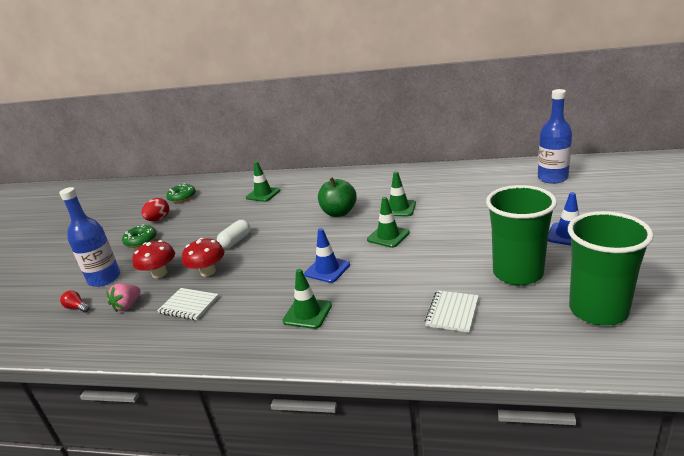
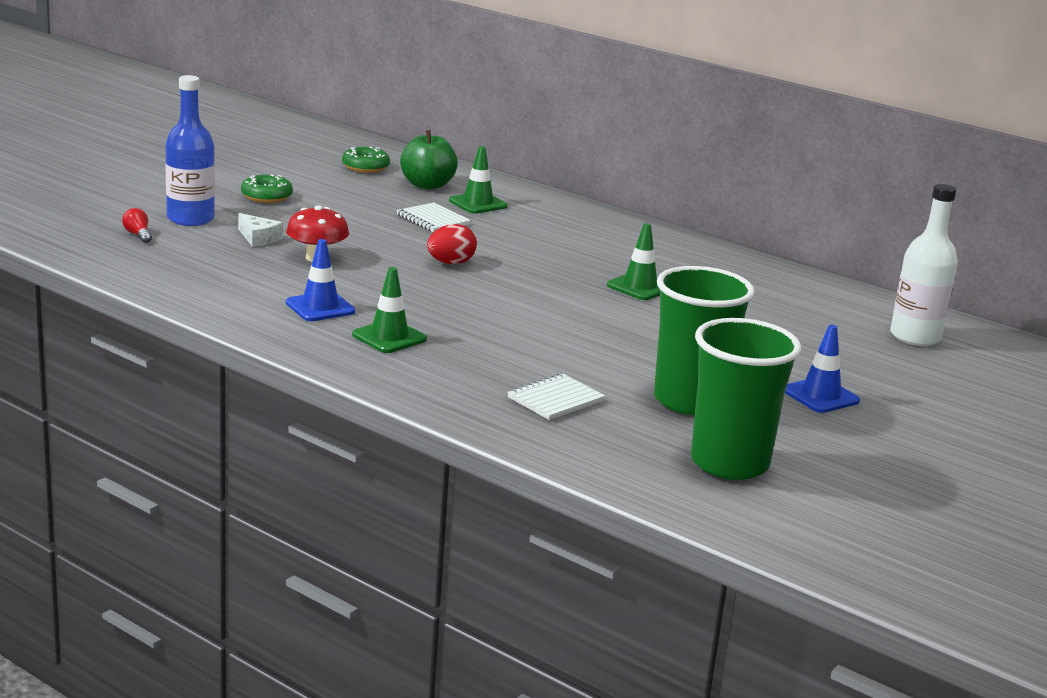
camera: 20 degrees right, 5 degrees down
(128, 306) = (195, 254): pink strawberry -> none
(158, 219) = (310, 181): red egg -> red egg (450, 263)
(159, 273) = (258, 238): red mushroom -> white cheese
(189, 305) = (264, 280): white notebook -> white notebook (433, 220)
(235, 241) = (383, 241): white capsule -> none
(327, 269) = (462, 310): blue traffic cone -> blue traffic cone (320, 307)
(339, 213) = (553, 261): green apple -> green apple (427, 185)
(388, 236) = (582, 308): green traffic cone -> none
(552, 178) = (915, 337): blue bottle -> white bottle

